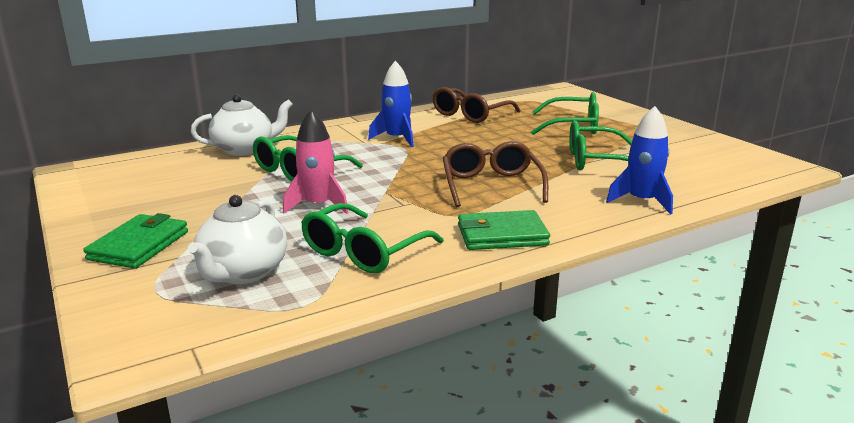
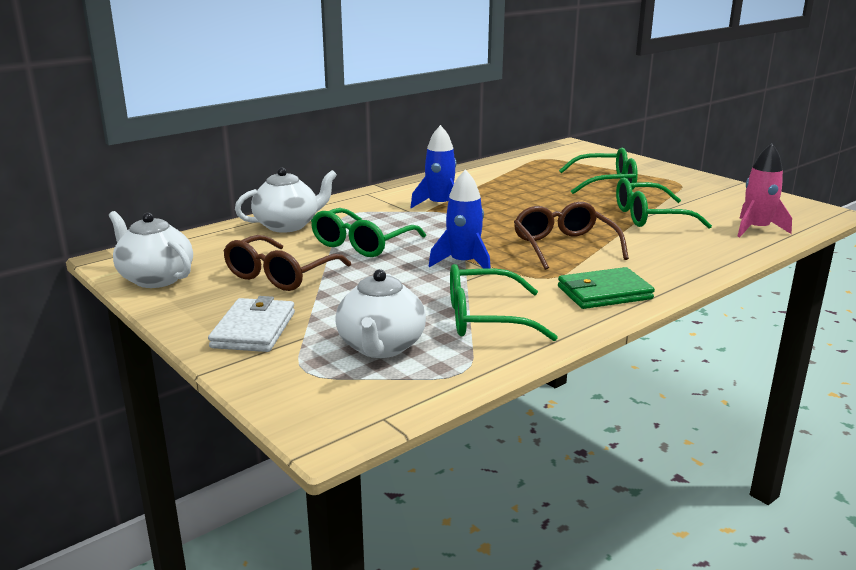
camera: 10 degrees left, 0 degrees up
(92, 190) = (155, 278): none -> white teapot
(139, 245) = (253, 330): green wallet -> white wallet
(318, 205) = (408, 277): pink rocket -> pink rocket (756, 229)
(363, 252) = (484, 318): green glasses -> green glasses turned 60 degrees clockwise
(470, 115) = (497, 176): brown glasses -> brown glasses (280, 275)
(642, 201) = (712, 252): blue rocket -> blue rocket (463, 263)

